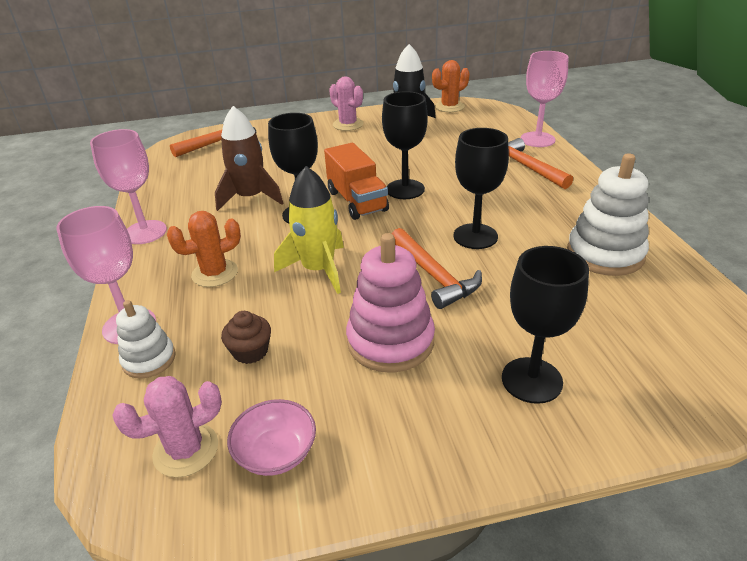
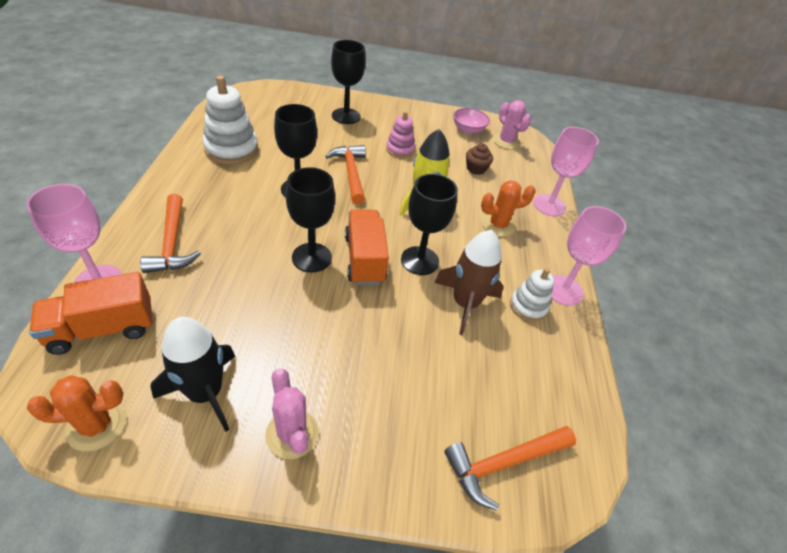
camera: 170 degrees left, 10 degrees up
(149, 359) = (531, 182): white stacking toy -> white stacking toy (528, 306)
(186, 450) = (506, 141): pink cactus -> pink cactus turned 75 degrees clockwise
(390, 341) = (400, 149): pink stacking toy -> pink stacking toy, size x0.59
(499, 127) = (103, 329): none -> orange truck

